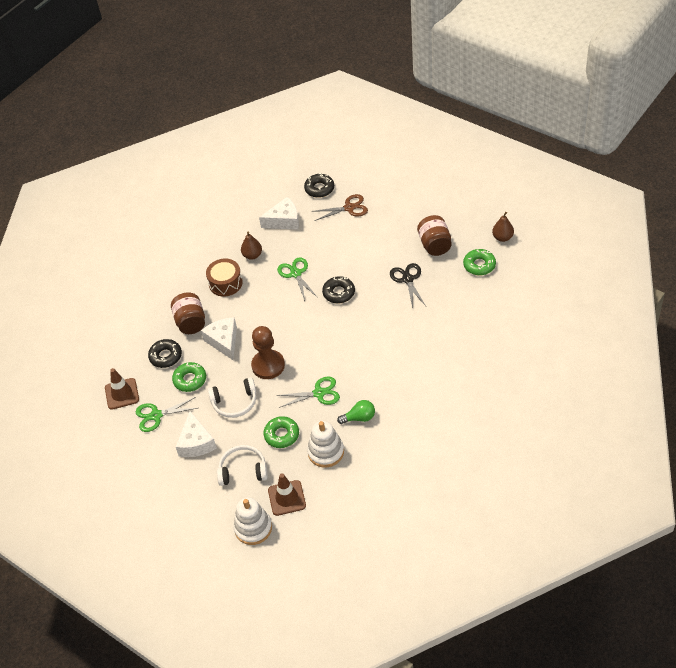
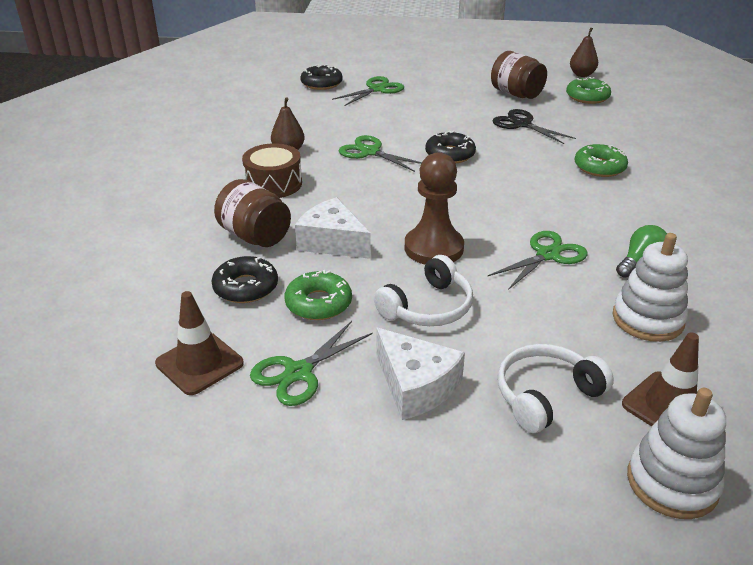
camera: 35 degrees left, 15 degrees down
(281, 435) = (553, 322): green donut -> green donut (599, 167)
(284, 221) = (302, 114): white cheese -> none
(349, 208) = (377, 89): brown scissors -> green scissors

